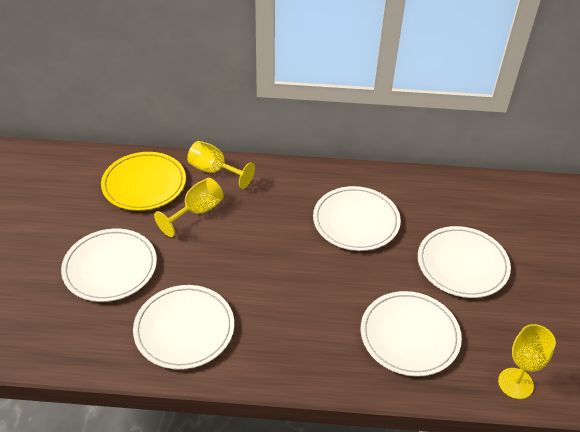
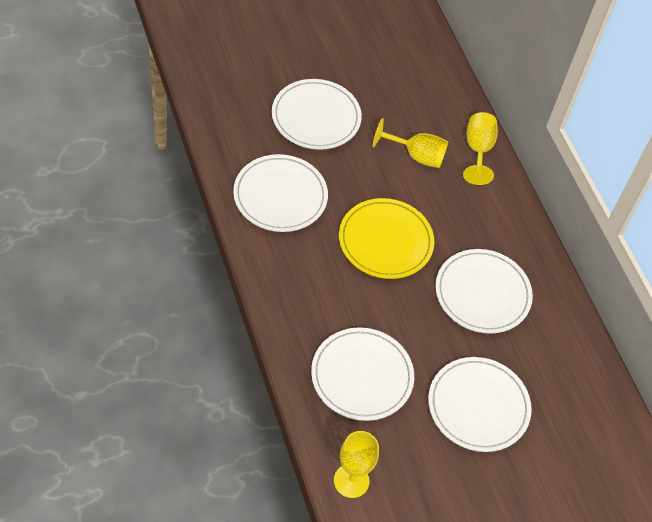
camera: 60 degrees right, 10 degrees up
(144, 184) = (426, 101): yellow plate -> yellow plate (385, 241)

